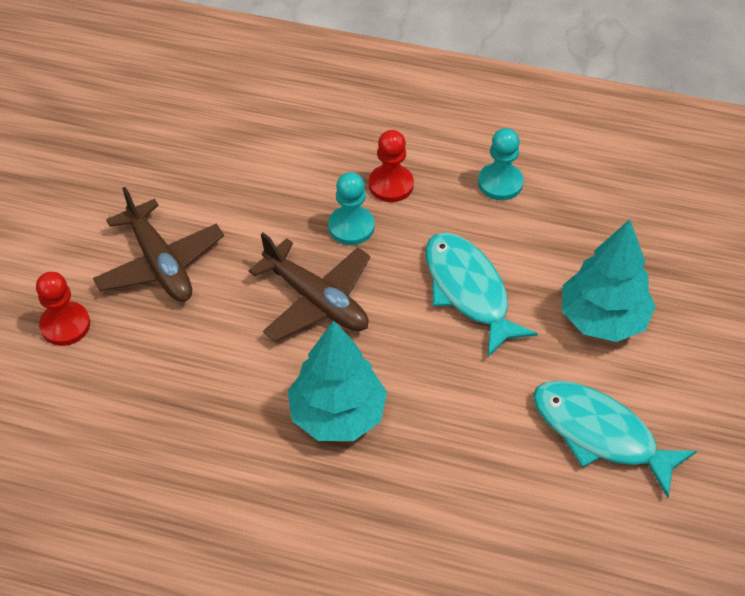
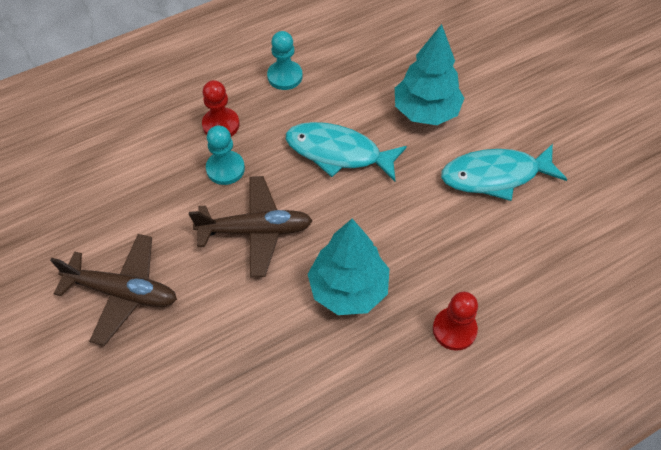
camera: 45 degrees left, 5 degrees up
(65, 325) = (100, 390): red pawn -> red pawn (454, 329)

